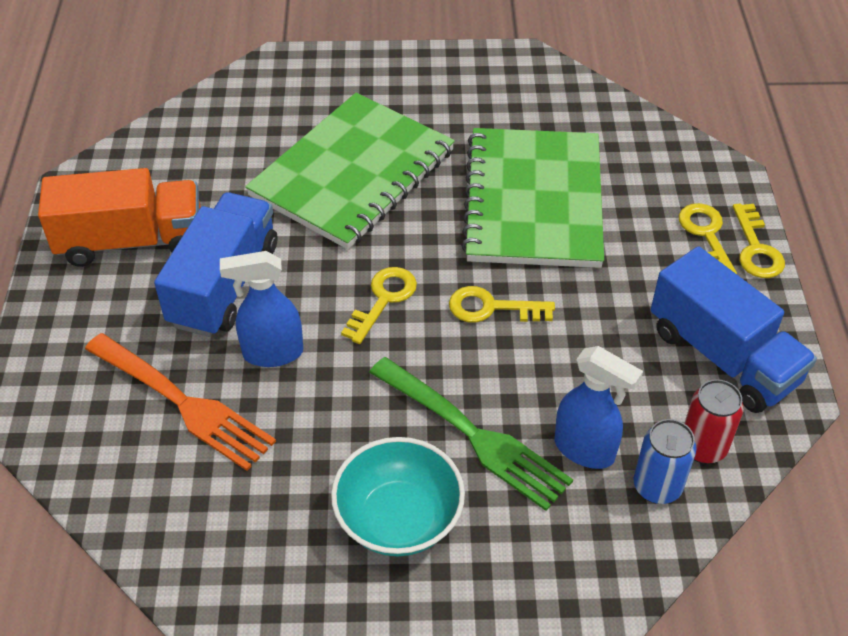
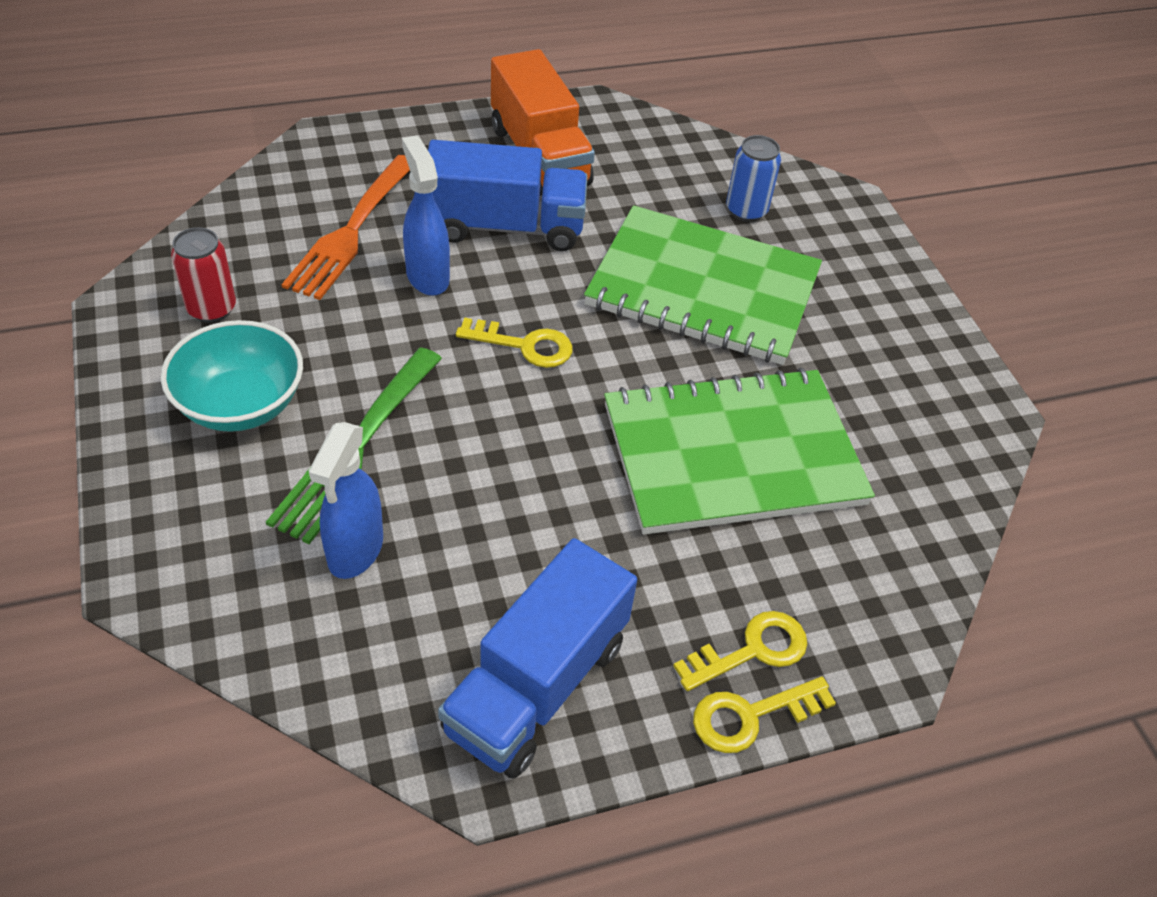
camera: 70 degrees right, 0 degrees up
(491, 308) = (543, 438): yellow key -> none
(657, 486) = (314, 628): blue can -> blue can (746, 210)
(703, 447) = (382, 672): red can -> red can (212, 309)

